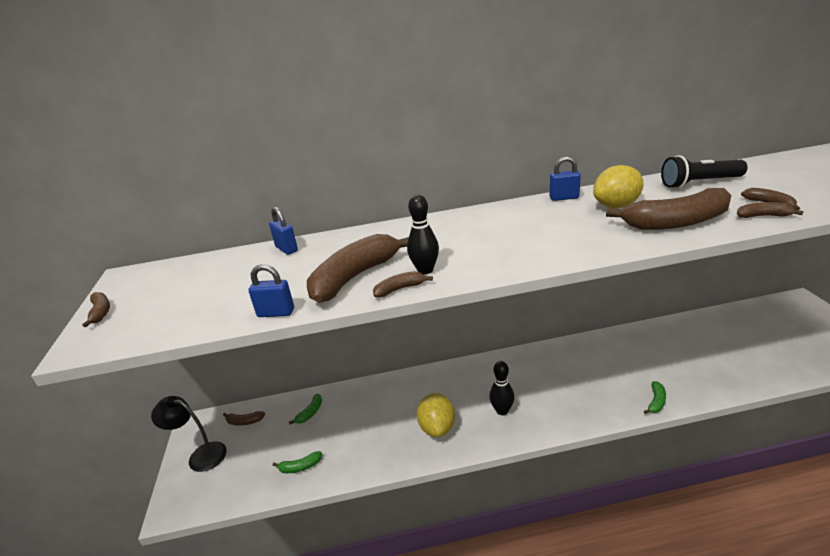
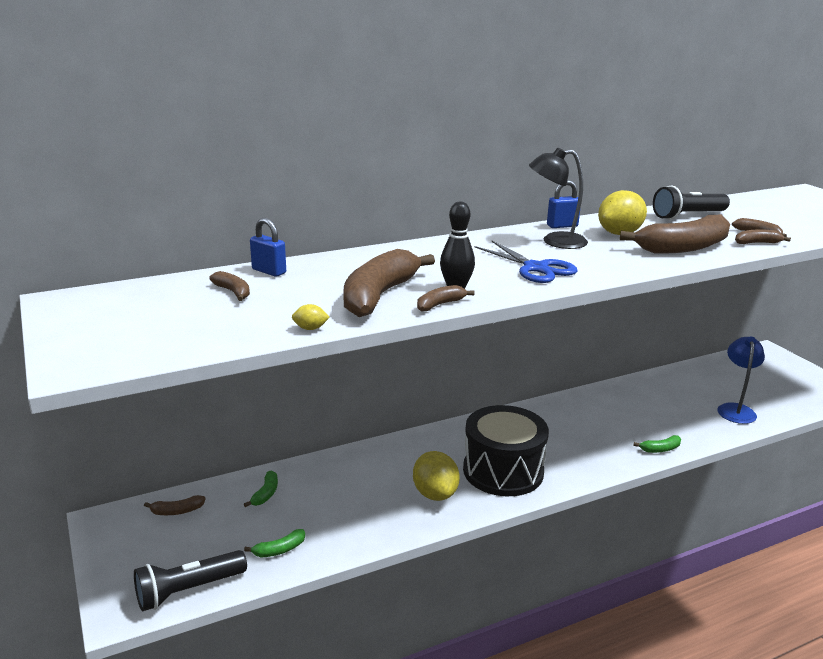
camera: 20 degrees left, 5 degrees down
(101, 312) = (65, 336): brown banana -> brown banana (233, 292)
(200, 455) = (131, 553): black lamp -> black lamp (555, 241)
(224, 495) = (188, 590): none -> black flashlight
(276, 313) = (310, 328): blue padlock -> yellow lemon
(502, 411) = (503, 471): black bowling pin -> black drum
(512, 248) = (536, 268): none -> blue scissors
(656, 401) = (660, 449): green banana -> green banana turned 60 degrees clockwise
(747, 363) = (735, 409): none -> blue lamp

